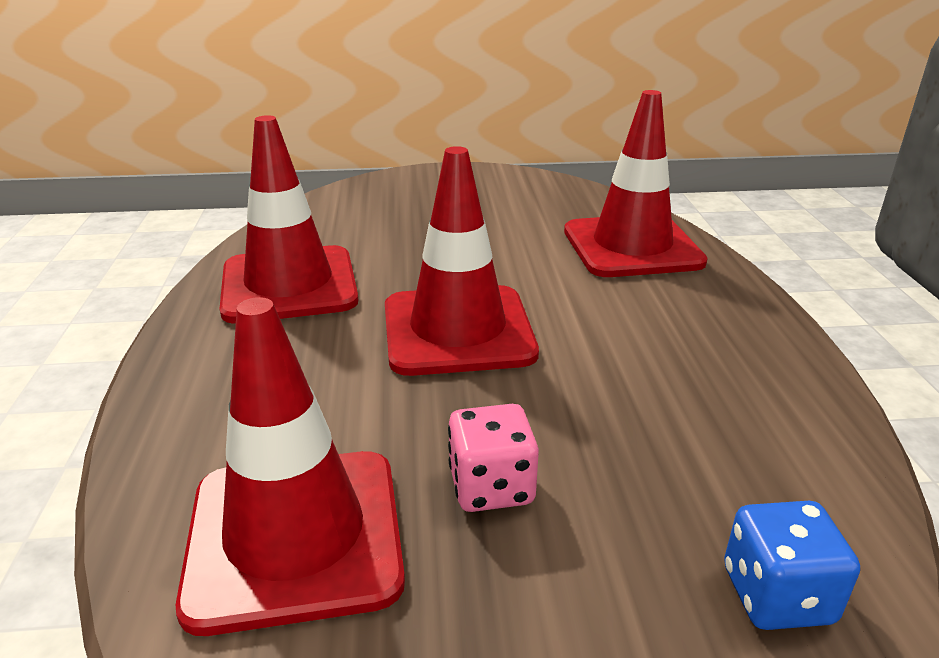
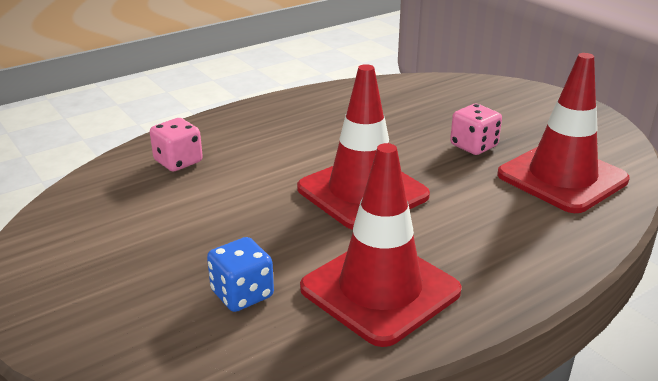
camera: 120 degrees left, 0 degrees up
(632, 247) = (178, 161): red traffic cone -> pink dice
(777, 595) = (451, 91): blue dice -> blue dice (242, 294)

